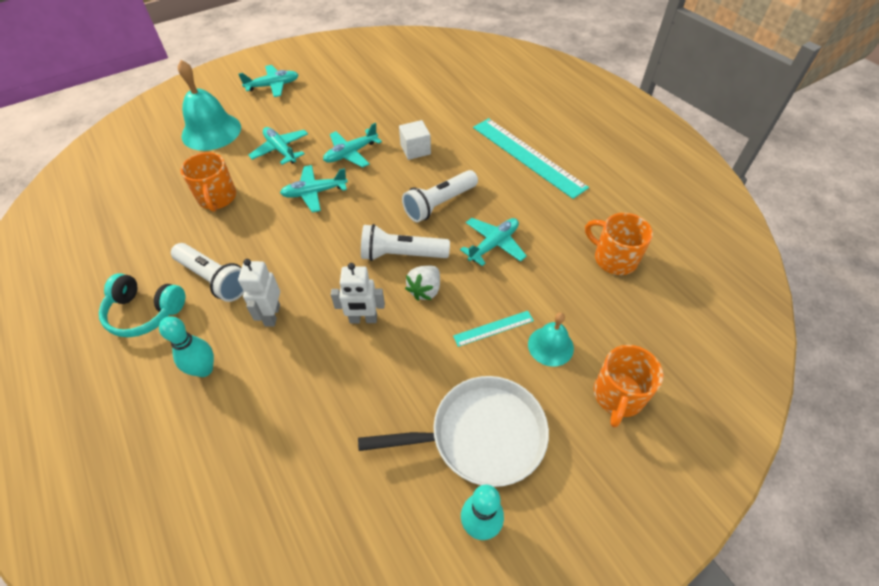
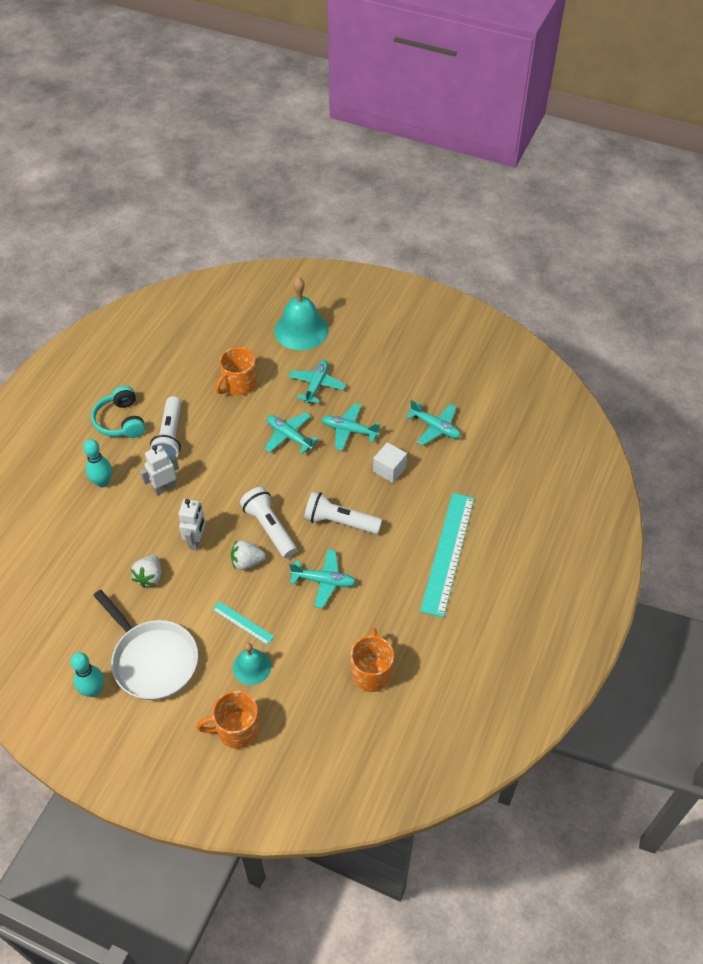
camera: 55 degrees right, 0 degrees up
(273, 86) = (385, 327): turquoise plane -> turquoise plane (435, 427)
(363, 319) = (196, 541): white robot -> white robot turned 135 degrees counterclockwise
(371, 385) = (149, 577): none -> white strawberry

